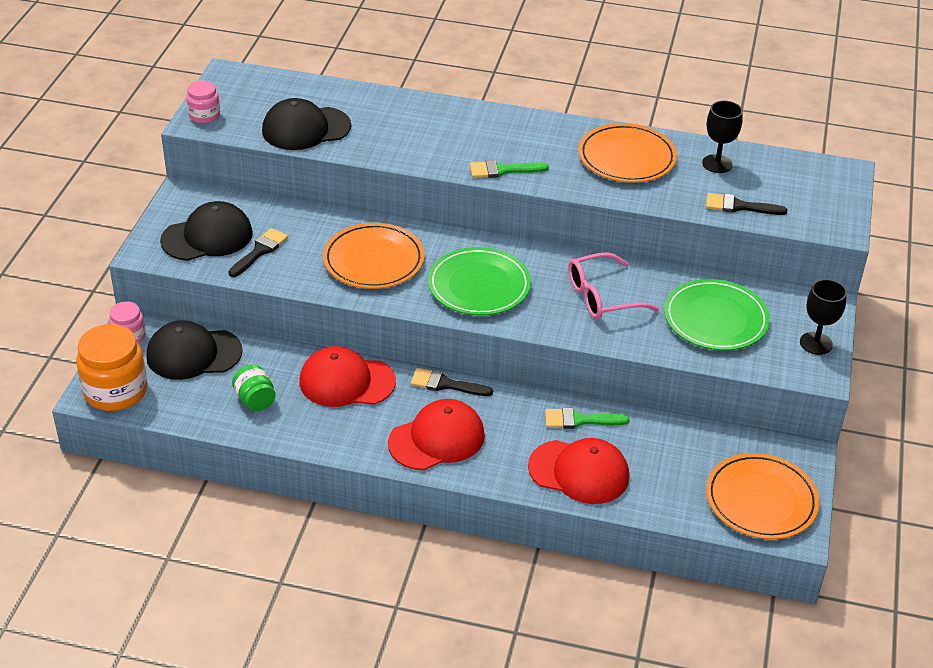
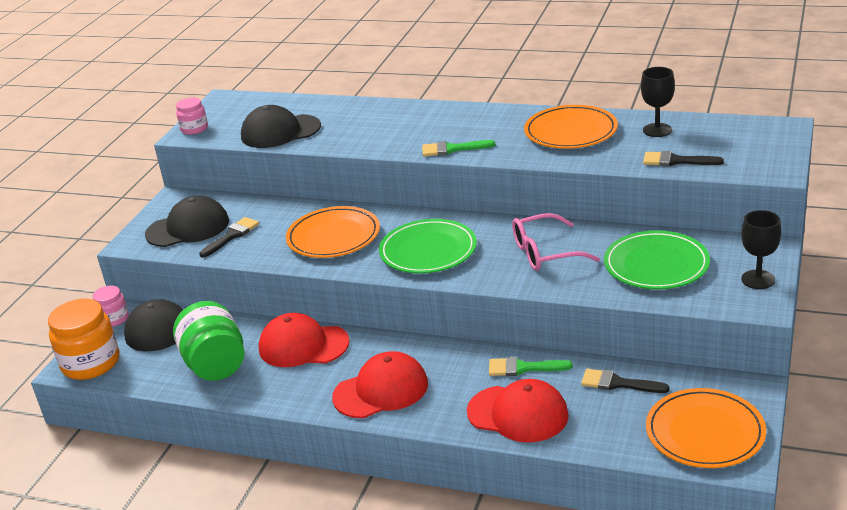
camera: 10 degrees right, 10 degrees down
(255, 400) = (215, 365): green jar -> green jar, size x1.84
(445, 384) = (396, 343): black brush -> black brush (618, 383)

